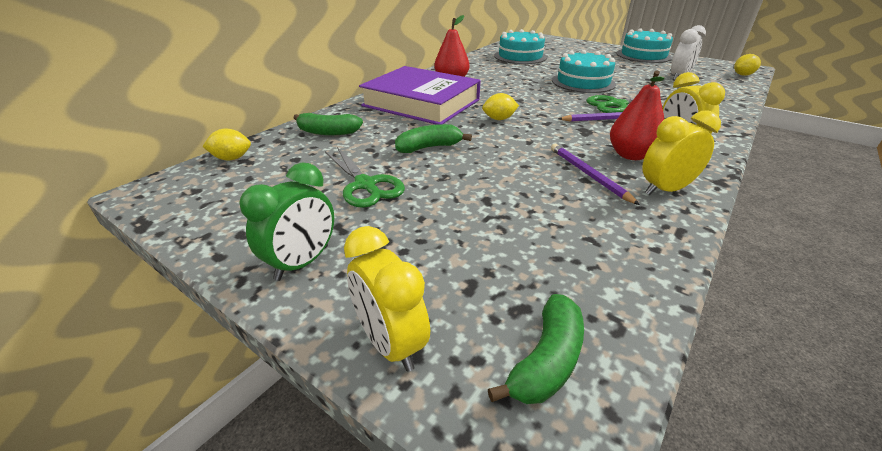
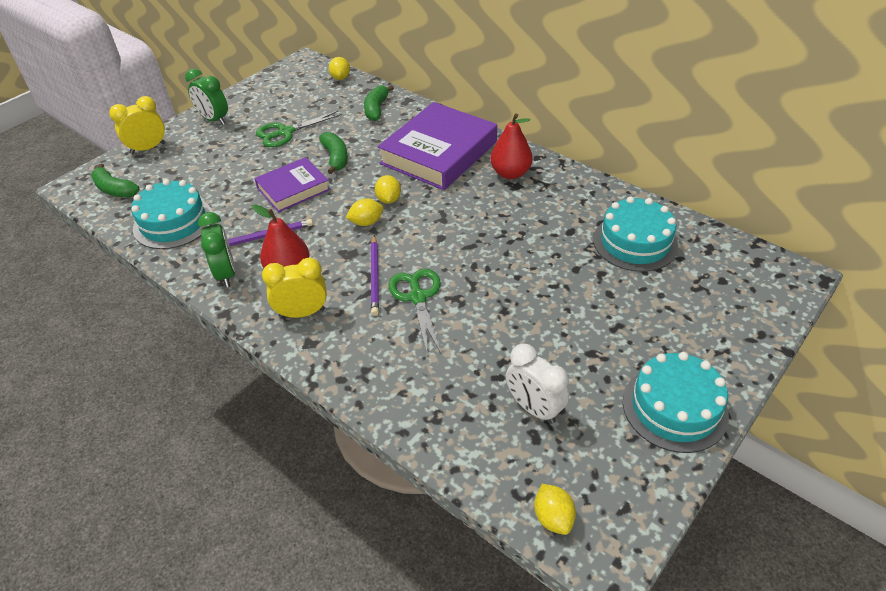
camera: 95 degrees right, 10 degrees up
(494, 166) = (293, 189): none -> purple book
(537, 126) = (366, 222): none -> yellow lemon
(583, 82) = (506, 286): turquoise cake -> turquoise cake (173, 222)
(665, 190) = (226, 274): yellow clock -> green clock

